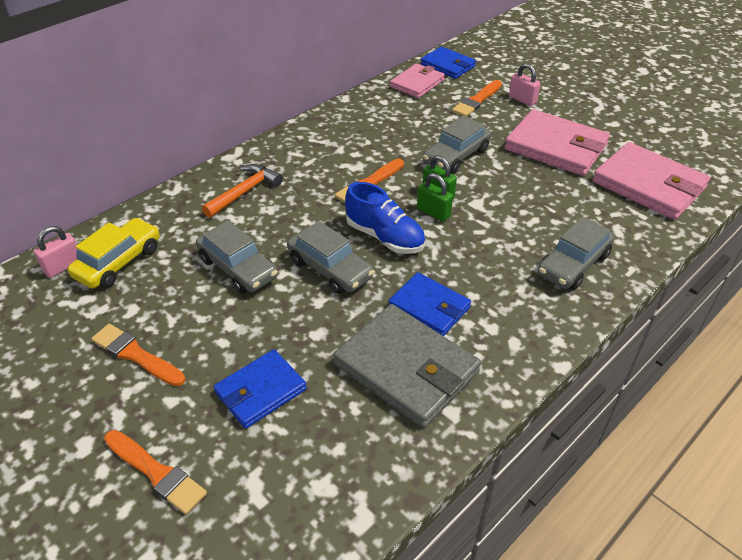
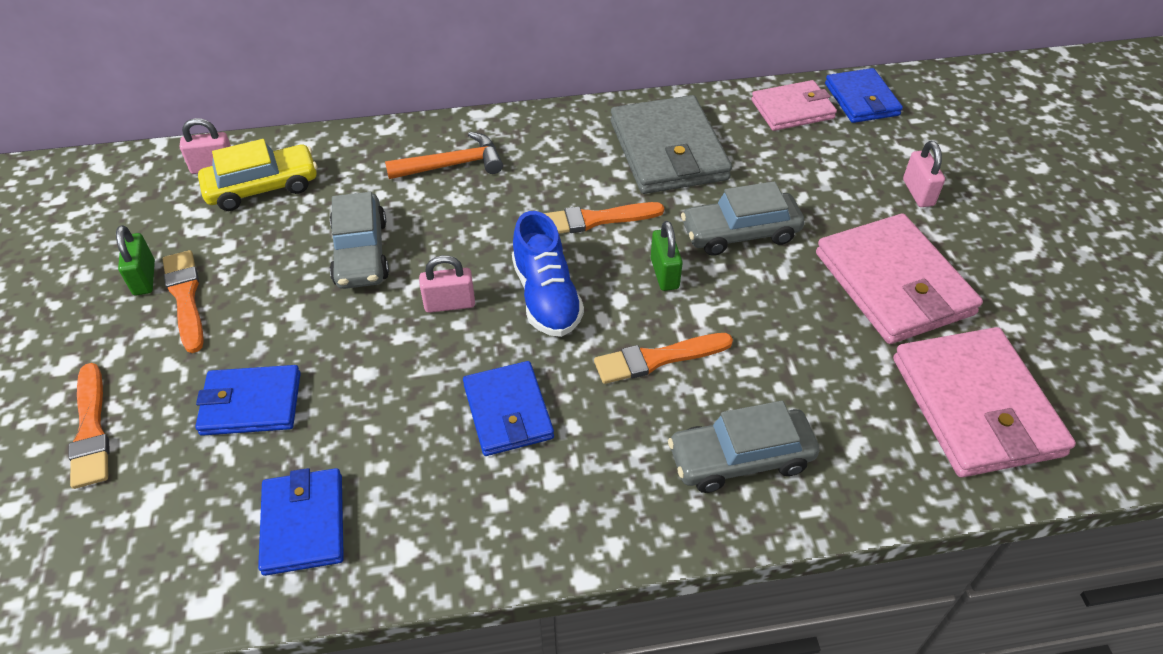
camera: 35 degrees right, 5 degrees up
(330, 269) = (449, 304): grey car -> pink padlock
(374, 436) = (303, 524): none -> blue wallet
(406, 368) = (410, 469): grey wallet -> grey wallet (668, 150)
(433, 212) = (634, 295): green padlock -> green padlock (144, 278)
(477, 100) = (850, 167): orange brush -> orange brush (657, 358)

